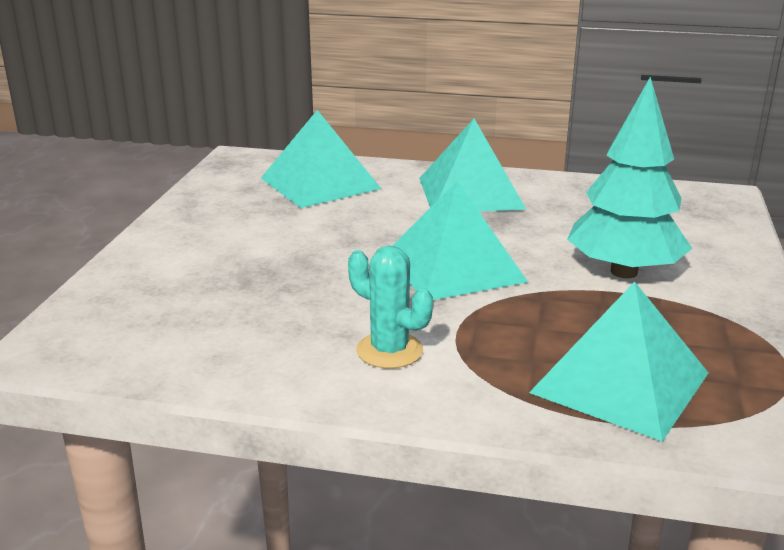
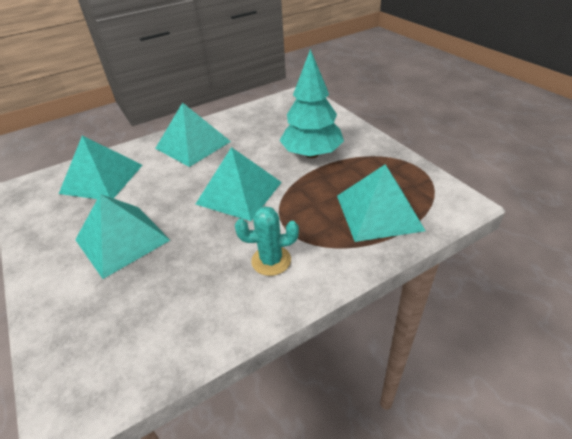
camera: 40 degrees left, 15 degrees up
(263, 248) = (122, 240): none -> turquoise pyramid

